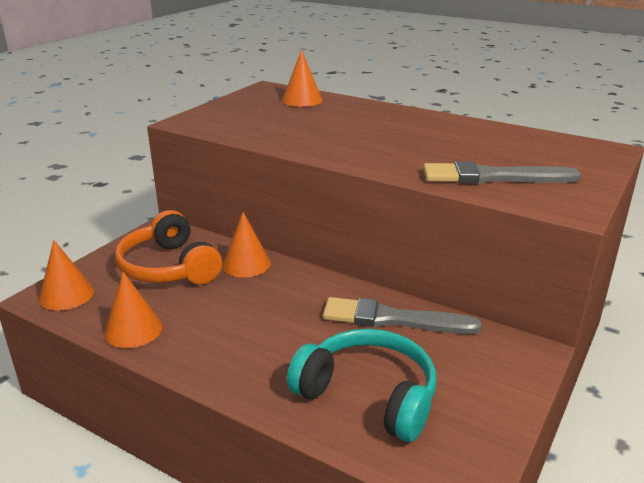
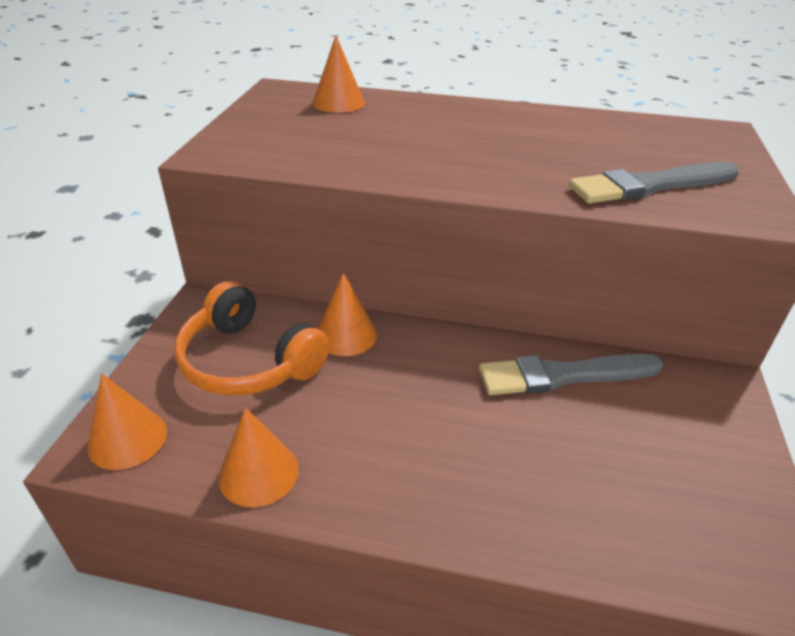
camera: 20 degrees left, 10 degrees up
(368, 395) = (606, 491): turquoise headphones -> none

